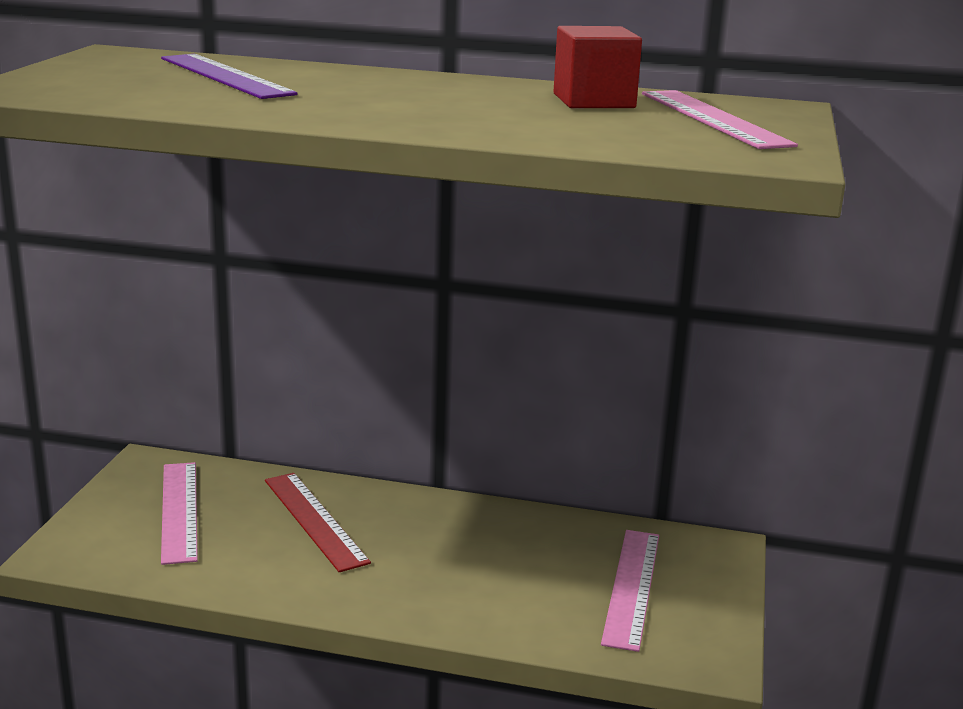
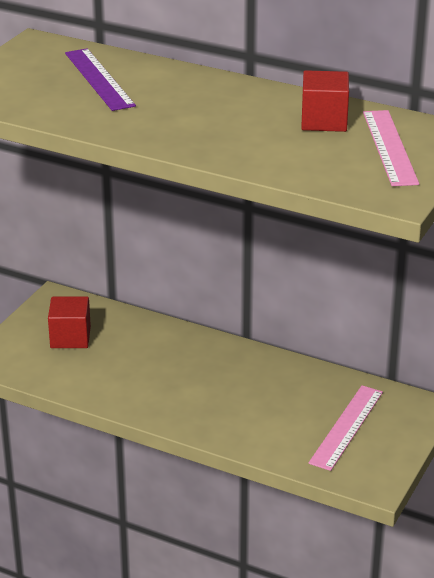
camera: 15 degrees right, 10 degrees up
(180, 511) = (70, 337): pink ruler -> red cube
(315, 520) = (155, 354): red ruler -> none

